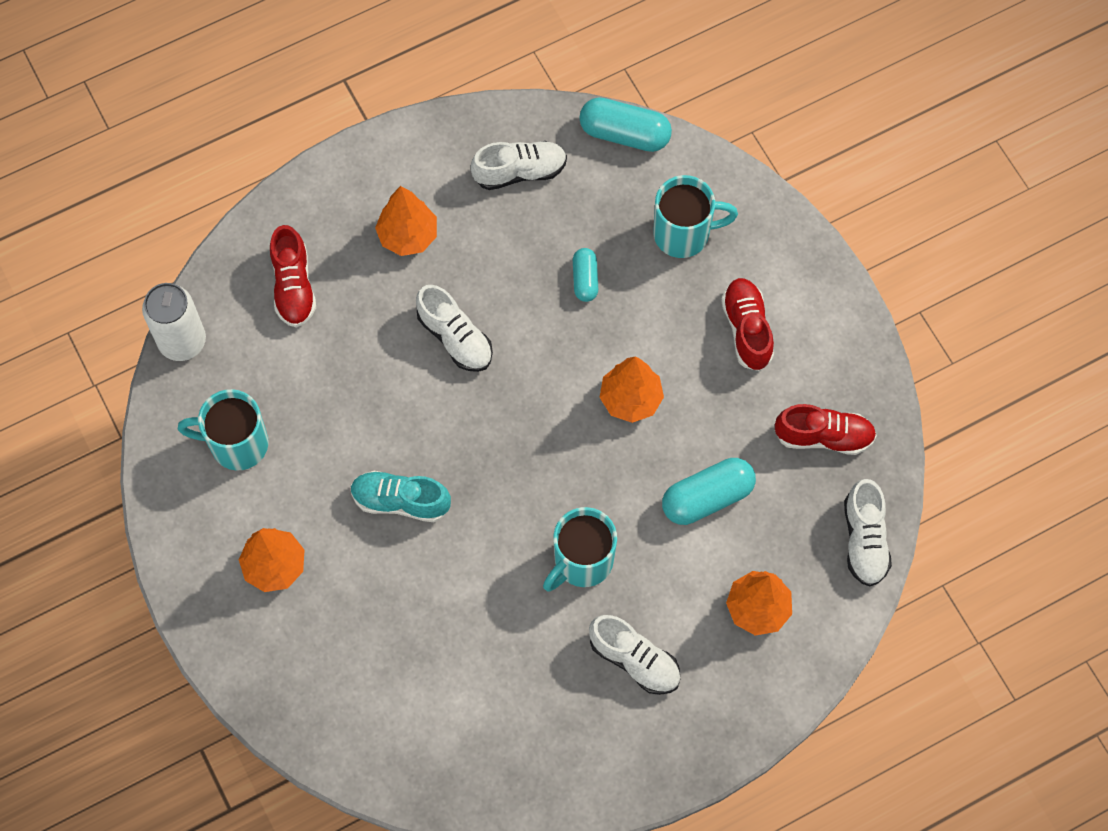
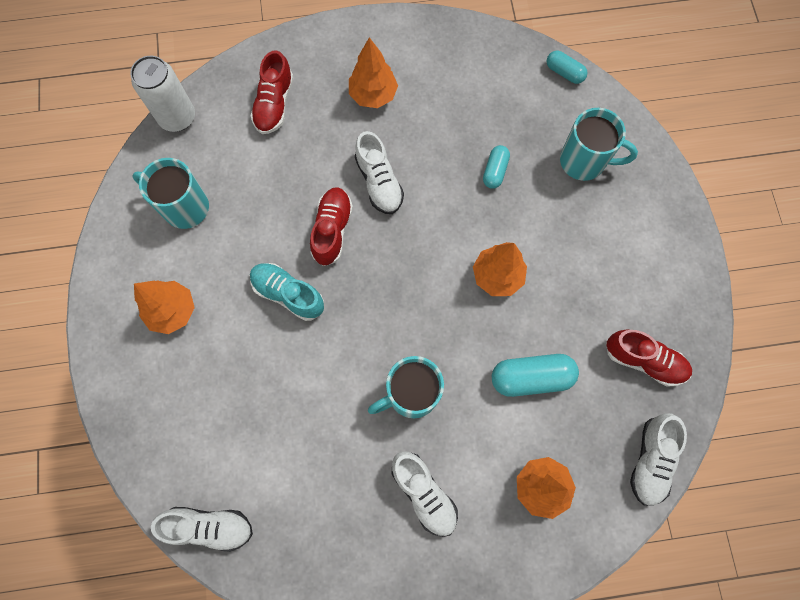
camera: 20 degrees right, 5 degrees up
(520, 171) = (474, 75): white shoe -> white shoe (209, 527)
(624, 134) = (564, 72): turquoise capsule -> turquoise capsule, size x0.59
(747, 329) = (609, 252): red shoe -> red shoe (332, 230)

